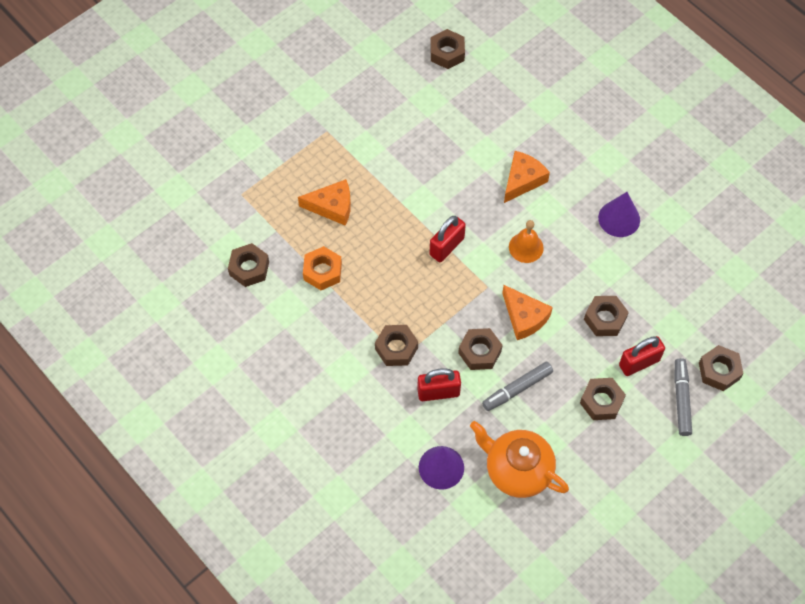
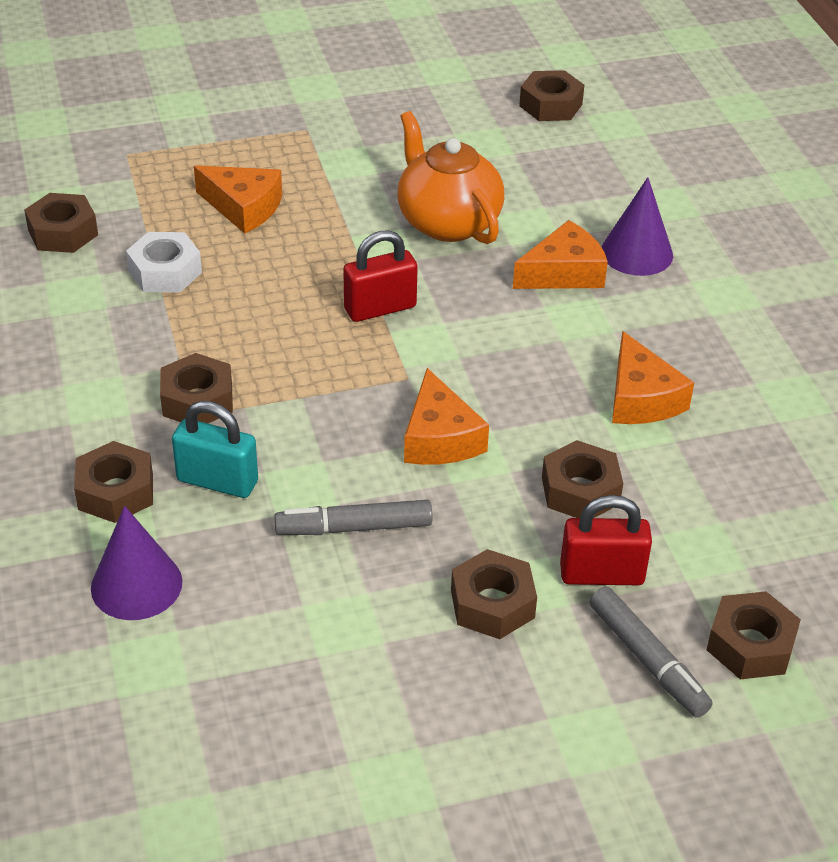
camera: 25 degrees right, 20 degrees down
(322, 271) = (165, 272): orange nut -> white nut
(438, 392) = (217, 481): red padlock -> turquoise padlock
(480, 352) = (329, 455): brown nut -> brown nut (116, 492)
(517, 470) = (264, 643): orange teapot -> orange teapot (447, 222)
(526, 247) = (509, 352): orange bell -> none
(603, 248) = (641, 398): none -> orange cheese
(619, 218) = (696, 370): purple cone -> purple cone (636, 253)
(681, 399) = (647, 660): grey marker -> grey marker turned 120 degrees clockwise

